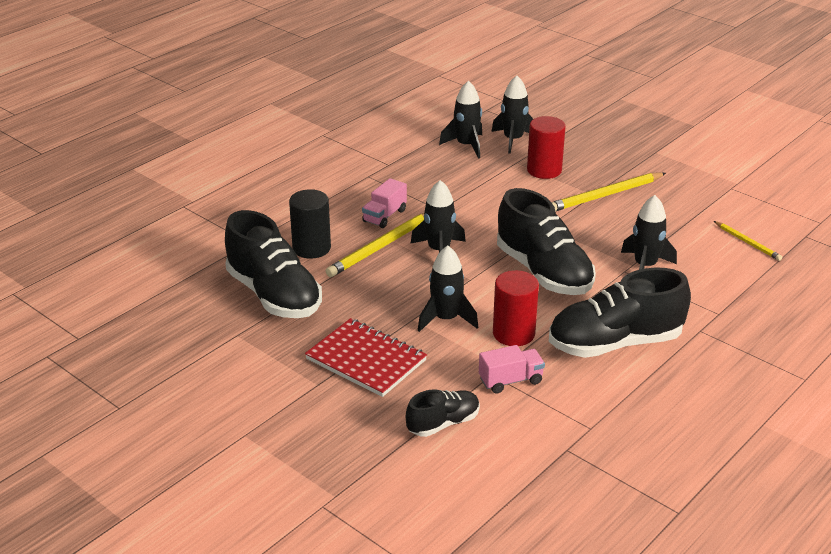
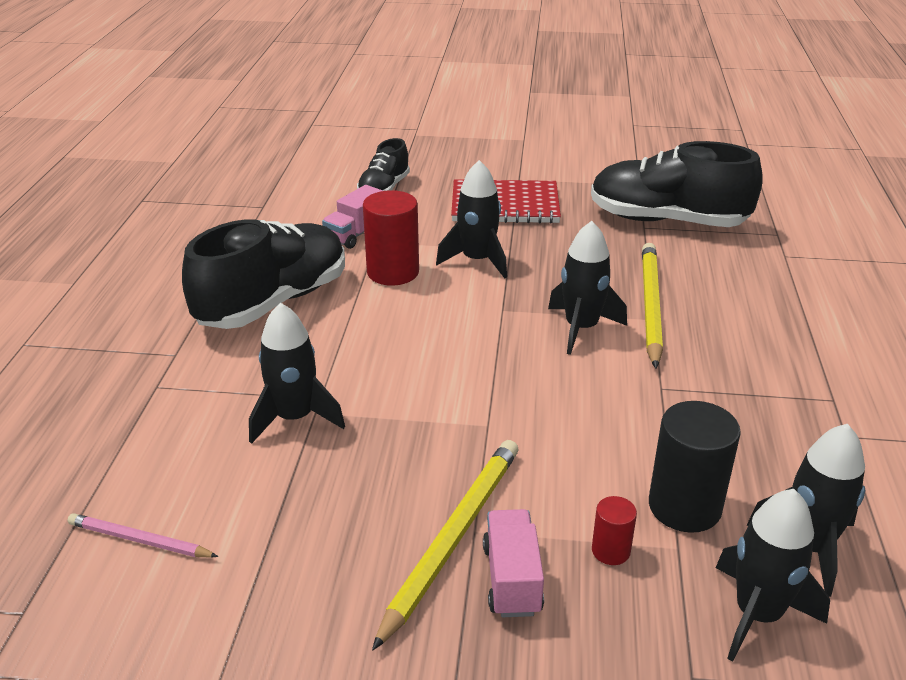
camera: 145 degrees right, 0 degrees up
(311, 248) = (716, 274): black cylinder -> black cylinder (684, 507)
(384, 216) = (709, 346): pink truck -> pink truck (511, 579)
(543, 272) = (425, 352): black shoe -> none
(544, 170) = (611, 551): red cylinder -> red cylinder, size x0.51
(747, 242) = (139, 540): yellow pencil -> pink pencil

